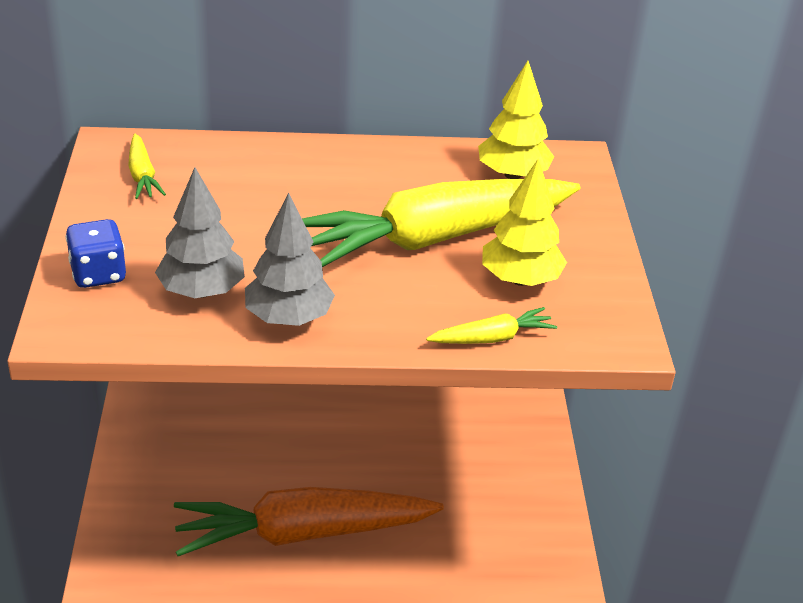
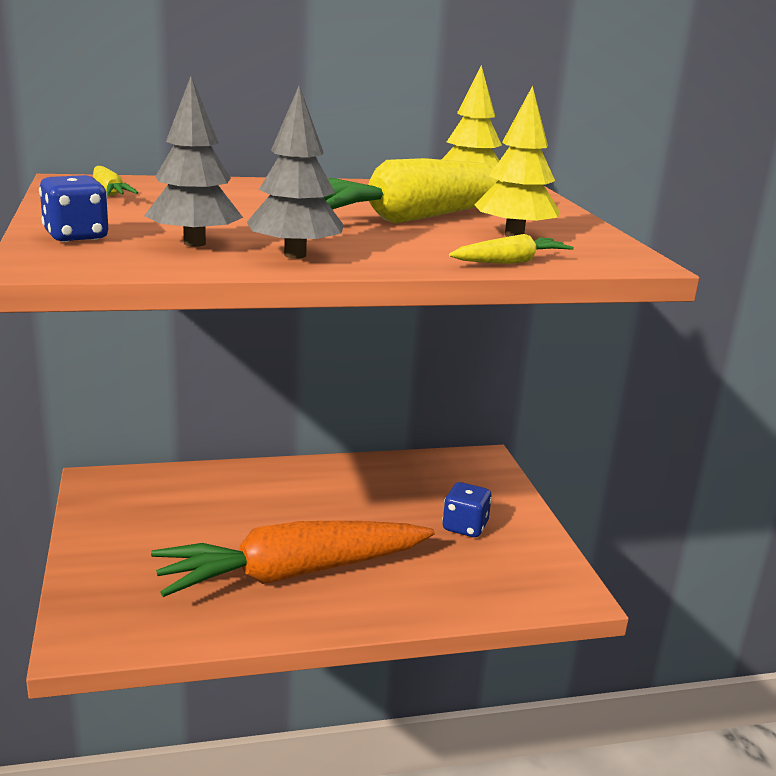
camera: 10 degrees left, 15 degrees down
(484, 493) = (465, 527): none -> blue dice

